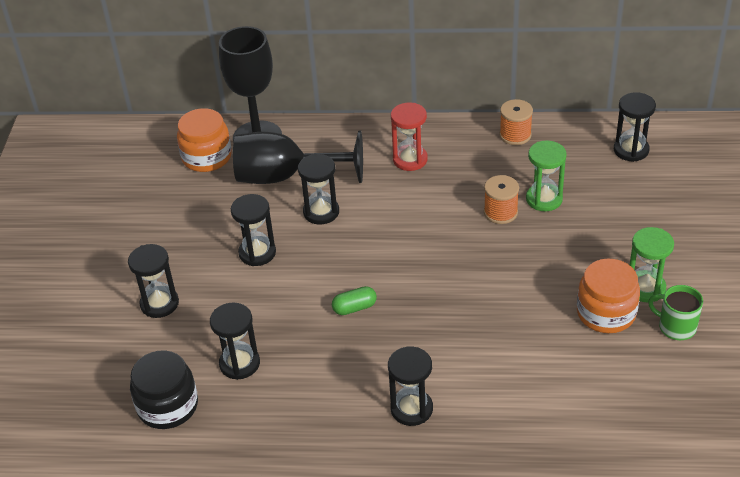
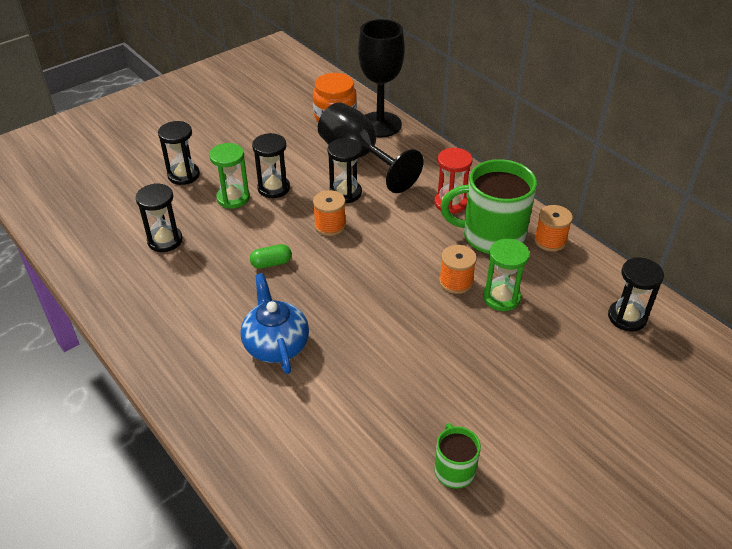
camera: 45 degrees right, 0 degrees up
(168, 406) = (98, 232): black jar -> none
(351, 245) = (330, 225): none -> orange spool
(354, 308) = (271, 263): green capsule -> green capsule turned 45 degrees counterclockwise
(411, 409) = (201, 351): black hourglass -> none
(454, 357) = (276, 345): none -> blue teapot
(474, 161) = (491, 236): none -> green mug
(606, 313) = (418, 411): orange jar -> none
(645, 288) = (476, 421): green hourglass -> green hourglass (233, 198)

